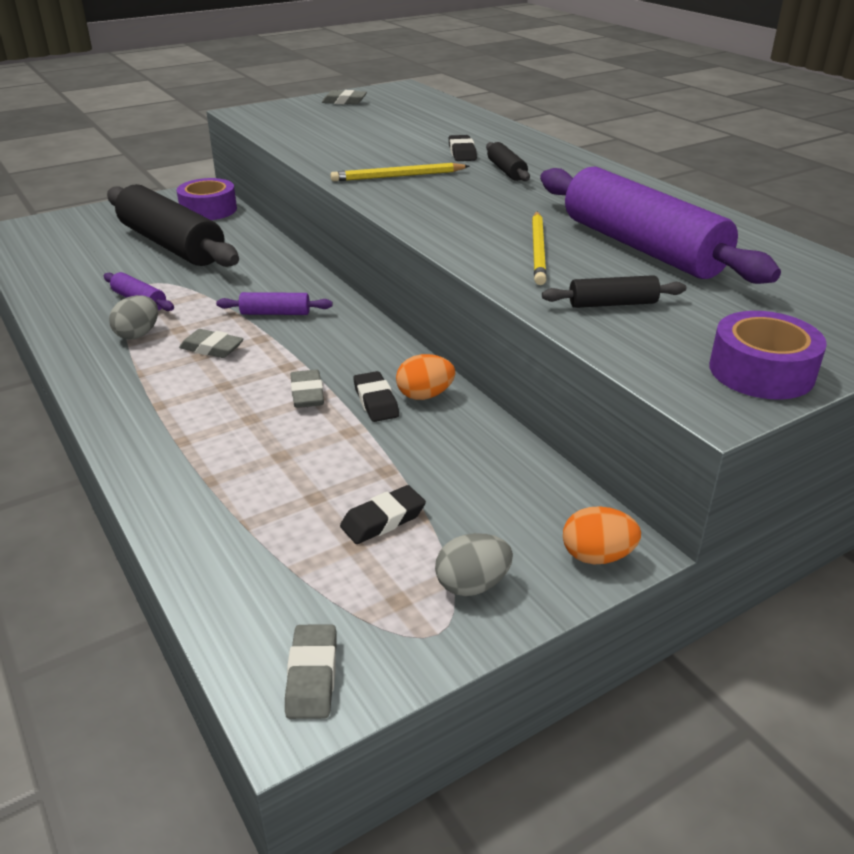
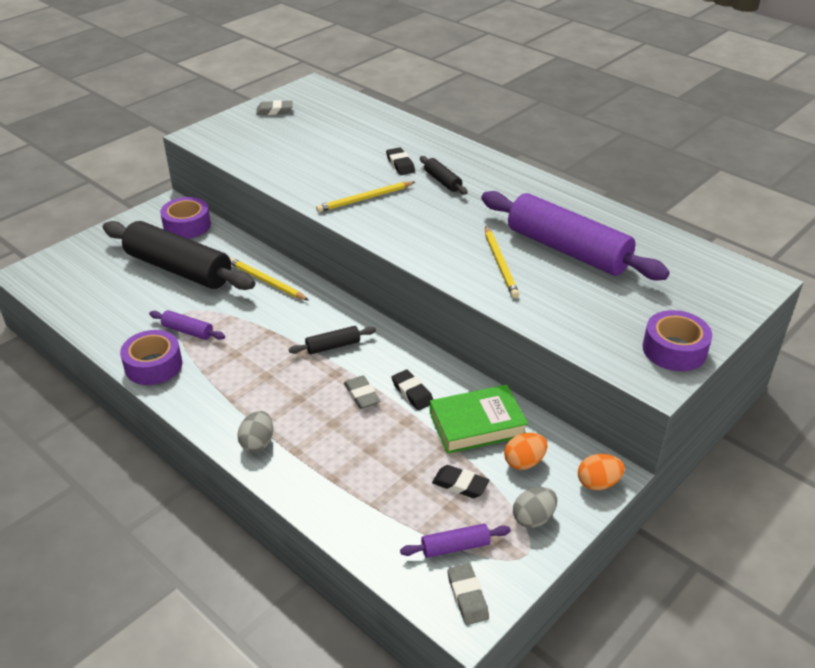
camera: 15 degrees left, 5 degrees up
(76, 327) = (153, 365): none -> purple tape
(138, 334) = (207, 364): grey egg -> grey egg (257, 443)
(212, 348) = (271, 367): grey eraser -> none
(263, 267) = (266, 281): none -> yellow pencil
(275, 313) = (300, 326): purple rolling pin -> purple rolling pin (455, 547)
(383, 520) = (460, 485): black eraser -> black eraser turned 75 degrees clockwise
(425, 395) = (443, 381): orange egg -> orange egg (524, 462)
(446, 451) = (477, 424): none -> green book
(612, 304) = (567, 307): black rolling pin -> black rolling pin (333, 346)

